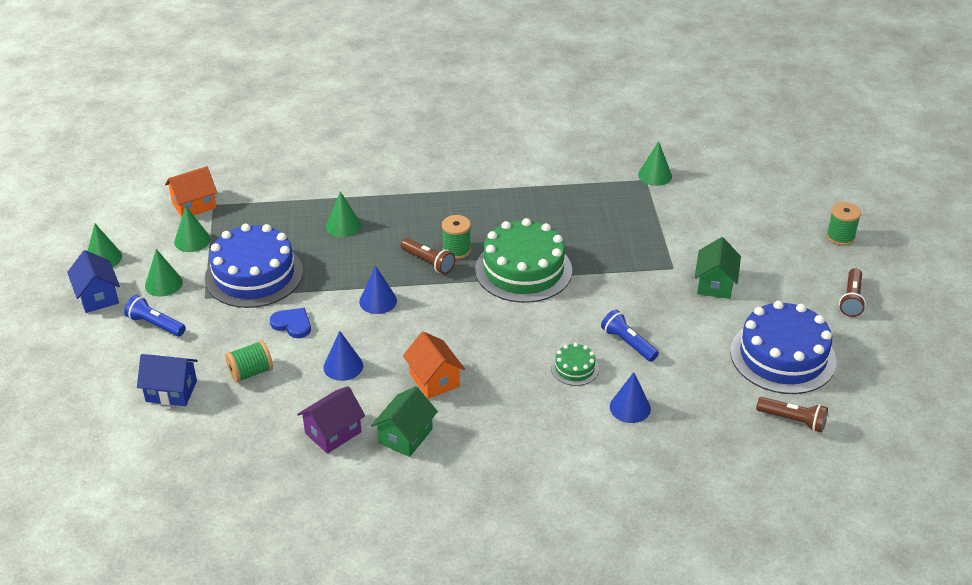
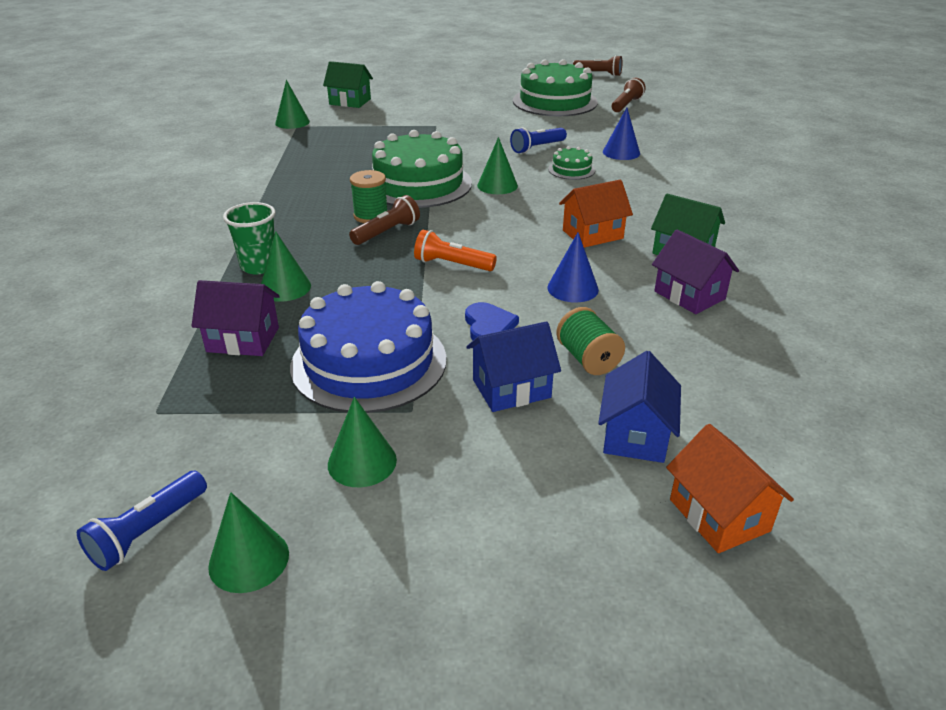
camera: 85 degrees left, 5 degrees down
(98, 296) = (375, 556): blue house -> blue house (511, 388)
(155, 325) = (473, 464): blue flashlight -> blue flashlight (148, 531)
(192, 240) = (249, 433): green cone -> green cone (497, 185)
(194, 205) = (141, 436): orange house -> orange house (719, 515)
(281, 220) = (243, 339): none -> purple house
(292, 324) = (488, 326): blue heart -> blue heart turned 135 degrees clockwise
(372, 209) = (259, 266): none -> green cup
(378, 301) = (452, 264): blue cone -> orange flashlight
(715, 284) = (462, 114): green house -> green house (350, 102)
(783, 356) = (555, 101): blue cake -> green cake
(840, 237) = (415, 74): green spool -> none
(851, 299) = (490, 78): brown flashlight -> brown flashlight (598, 74)

